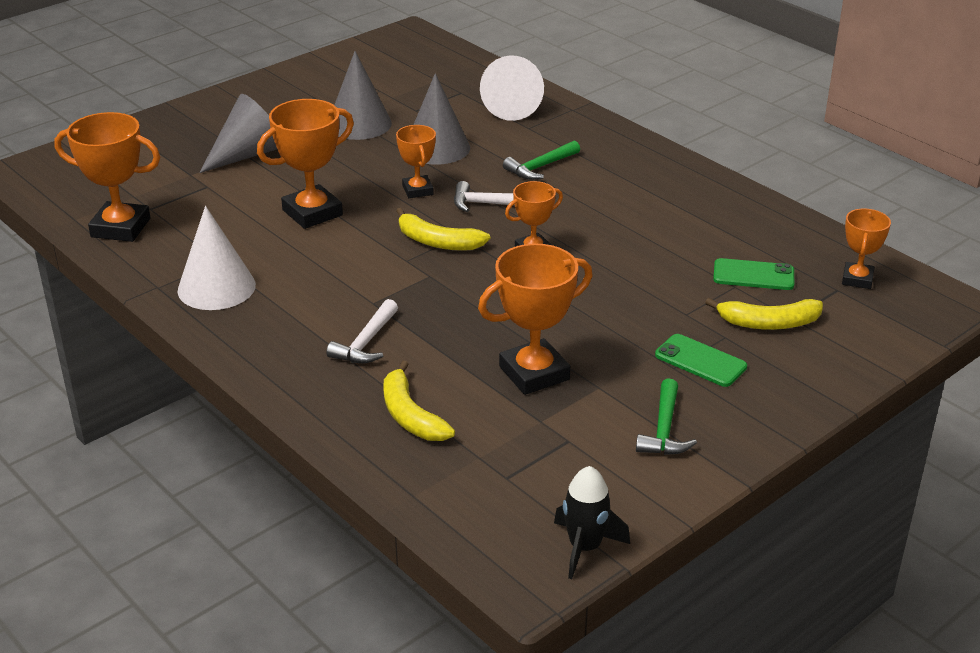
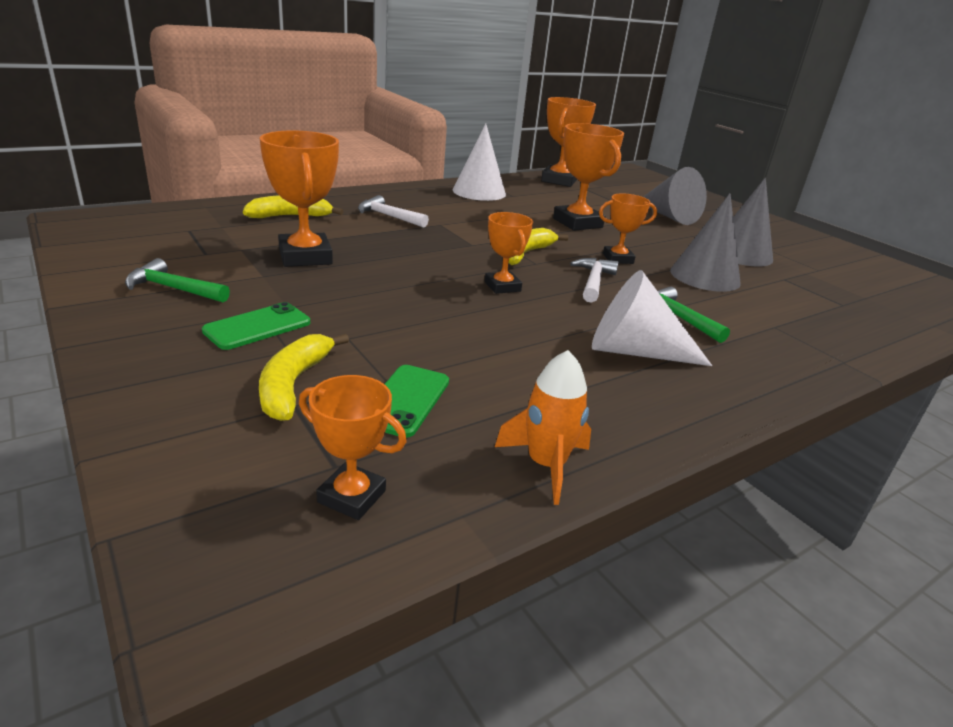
camera: 95 degrees right, 5 degrees down
(512, 106) = (826, 326): white cone -> white cone (634, 351)
(585, 547) = (80, 238): black rocket -> none
(781, 221) = (546, 464): none -> orange rocket

